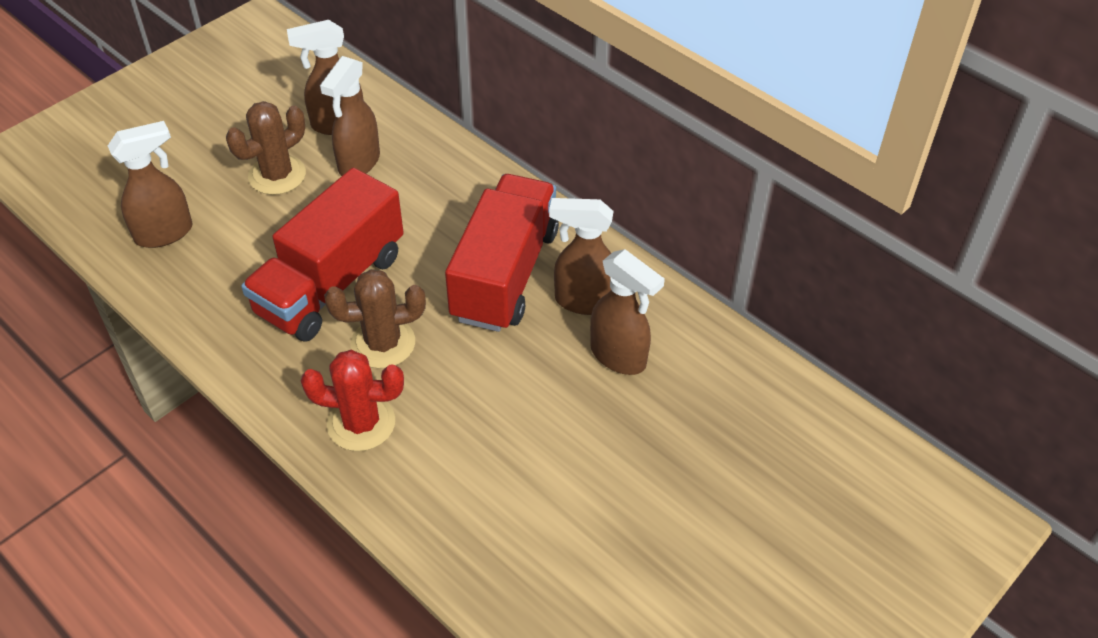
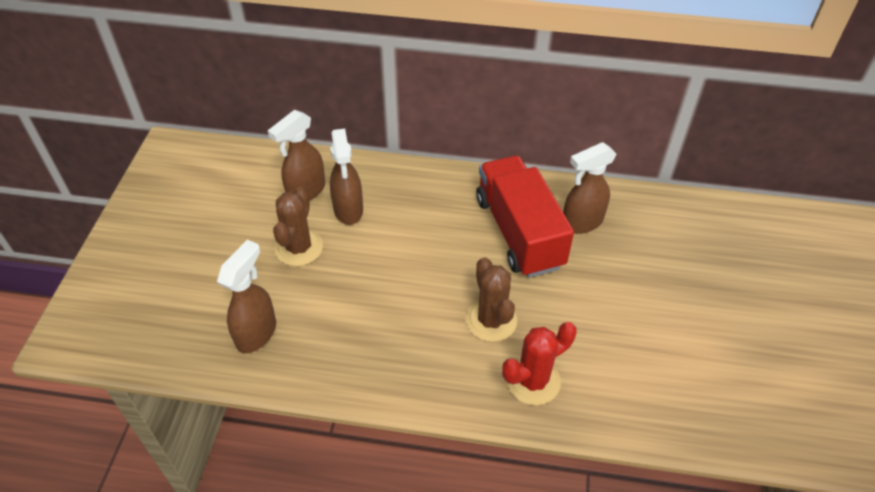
camera: 35 degrees left, 0 degrees up
(331, 284) = (415, 301): red truck -> none
(383, 343) = (491, 320): brown cactus -> brown cactus turned 60 degrees counterclockwise
(619, 356) = (635, 245): brown spray bottle -> none

